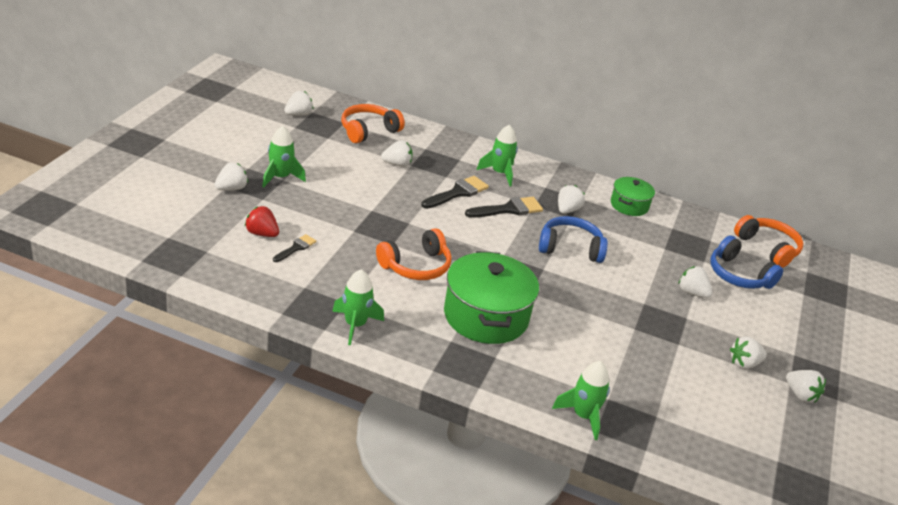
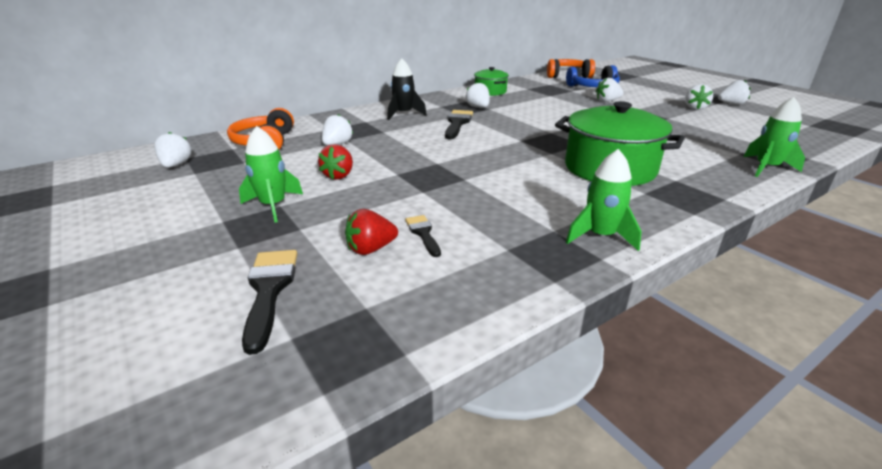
camera: 50 degrees left, 5 degrees down
(231, 188) = (248, 245): white strawberry -> none
(345, 186) = (339, 175): none -> red strawberry
(416, 266) = (511, 177): orange headphones -> none
(457, 193) = (413, 133): black brush -> black brush (269, 290)
(499, 173) = (404, 114): green rocket -> black rocket
(570, 248) = (529, 118): blue headphones -> none

